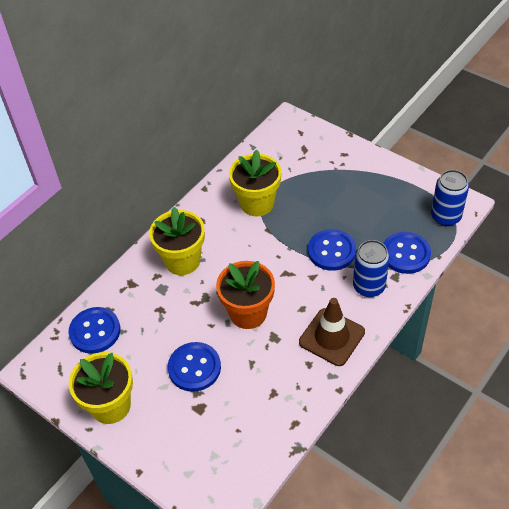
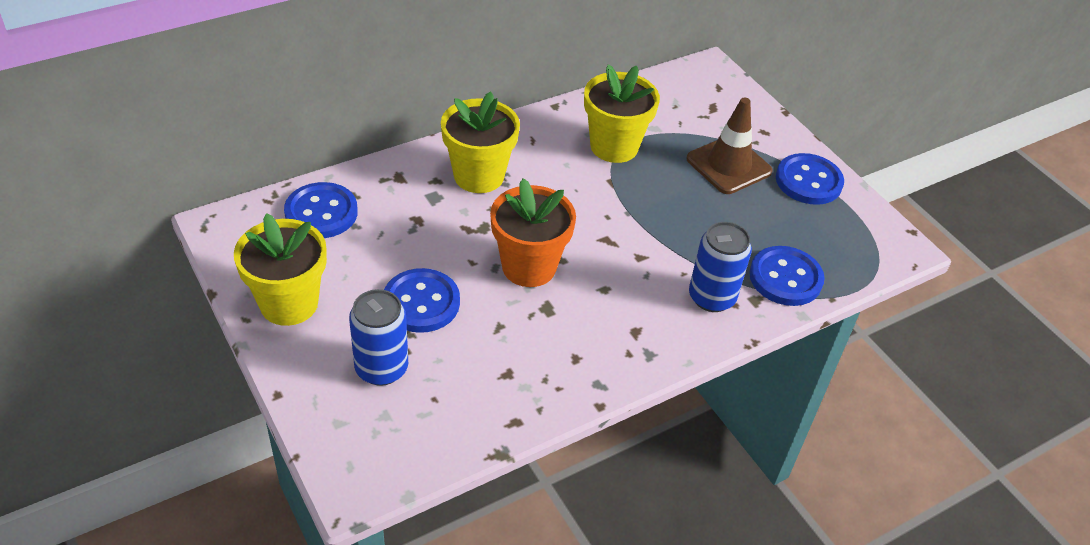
camera: 15 degrees right, 5 degrees down
(331, 251) = (683, 237): blue button -> blue button (808, 181)
(331, 337) = (625, 338): brown traffic cone -> brown traffic cone (728, 165)
(445, 216) = (868, 254): blue can -> blue can (381, 368)

